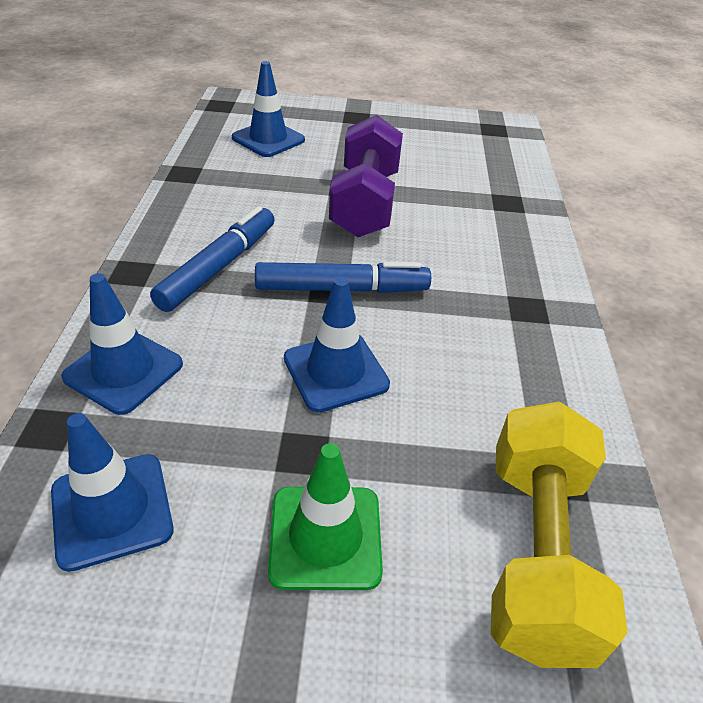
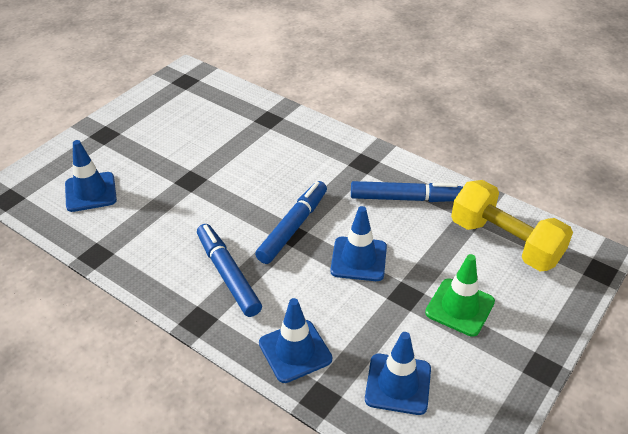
camera: 55 degrees left, 0 degrees up
(365, 203) = (216, 179): purple dumbbell -> none
(504, 377) = (405, 198): none -> blue marker

